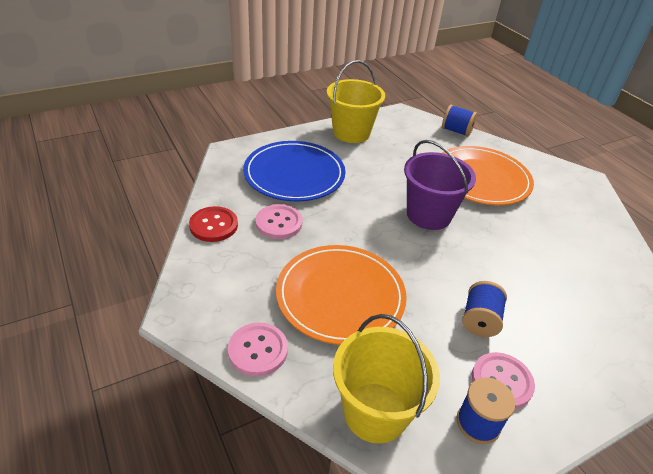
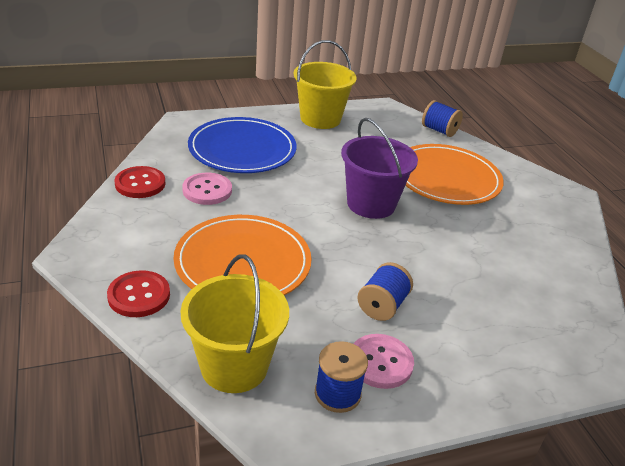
camera: 10 degrees right, 5 degrees down
(258, 350) = (139, 295): pink button -> red button

